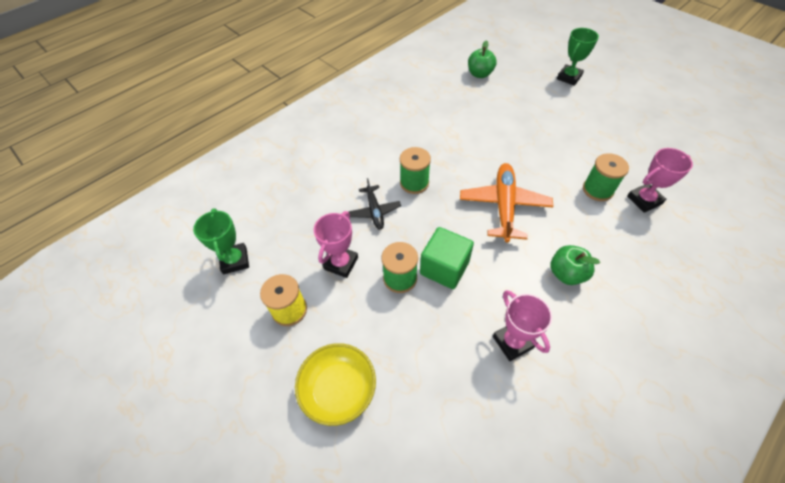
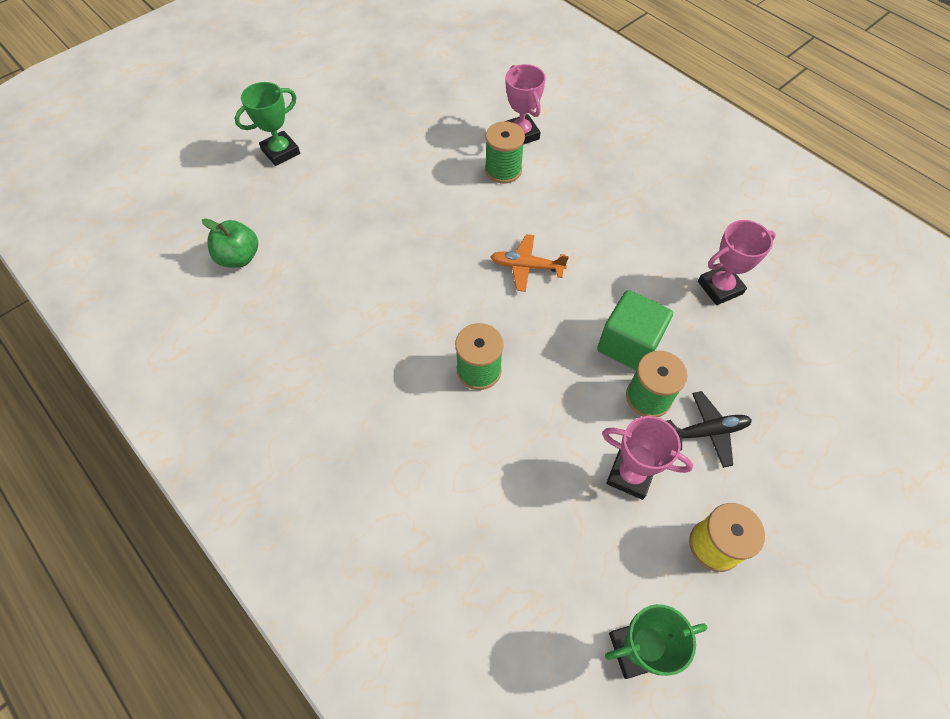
camera: 90 degrees left, 5 degrees up
(339, 389) = (812, 472): yellow bowl -> none
(374, 211) = (533, 428): black plane -> black plane (707, 432)
(504, 206) = (526, 267): orange plane -> orange plane, size x0.58
(566, 274) = (627, 224): green apple -> none
(569, 77) = (281, 152): green trophy -> green trophy turned 75 degrees counterclockwise

